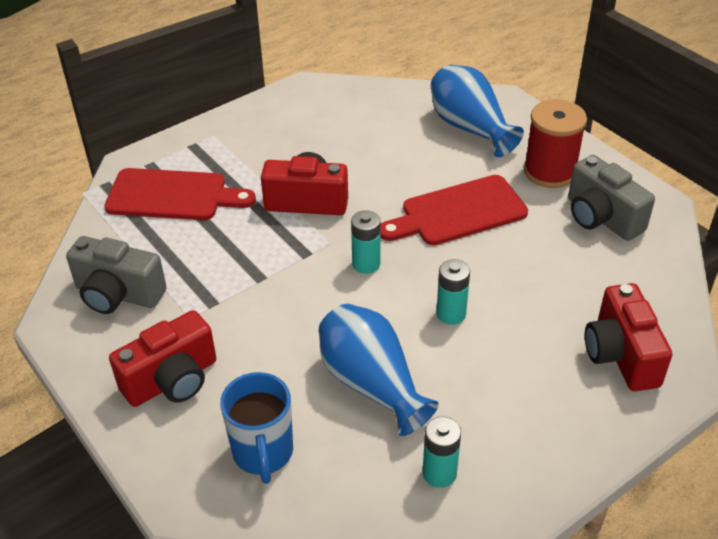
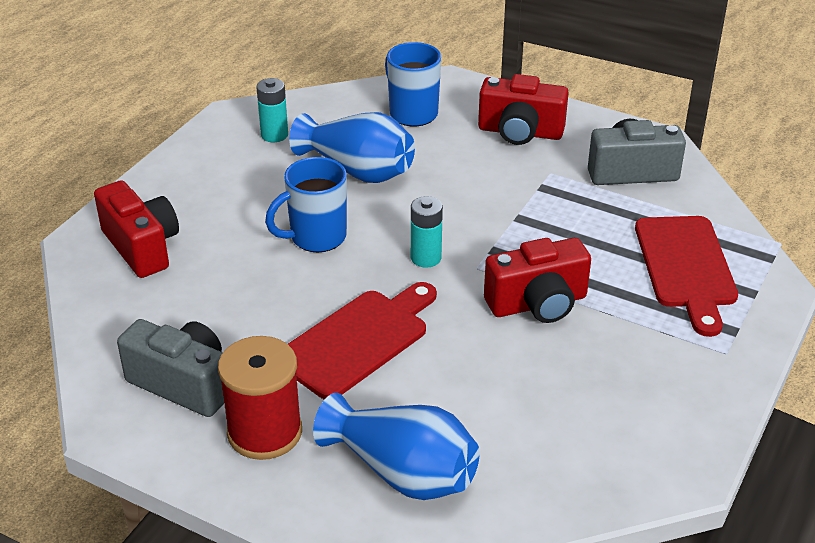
camera: 155 degrees right, 5 degrees down
(172, 380) = (520, 132): red camera -> red camera turned 105 degrees counterclockwise
(173, 195) = (686, 267): red cutting board -> red cutting board turned 75 degrees counterclockwise
(451, 314) = (316, 237): turquoise battery -> blue mug

